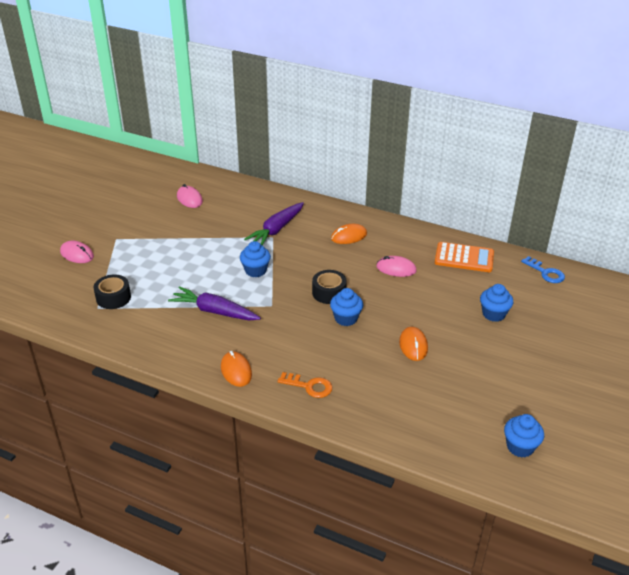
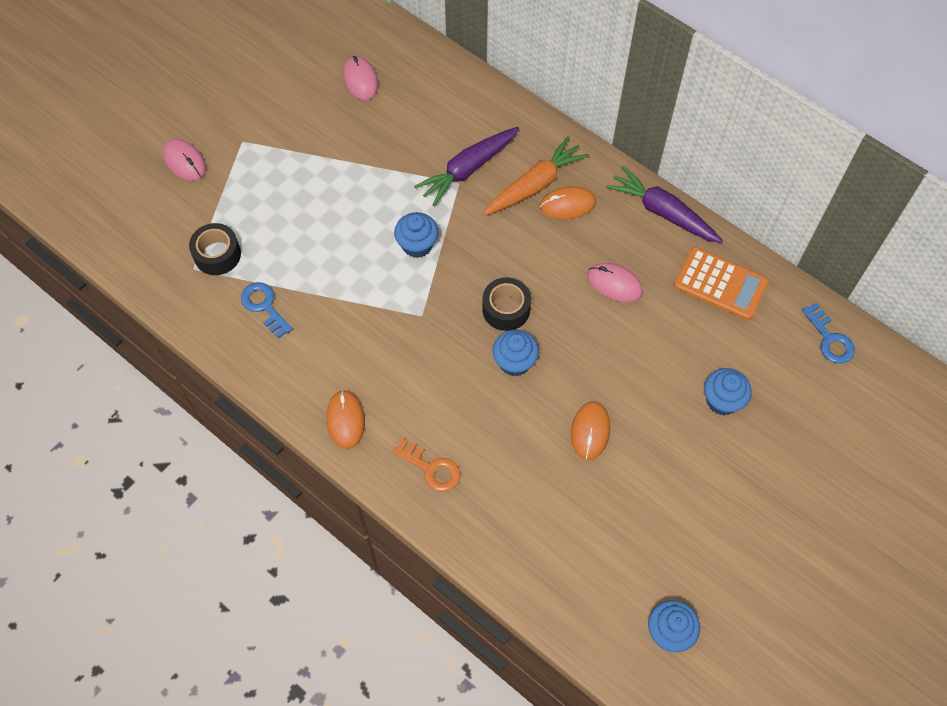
camera: 15 degrees right, 25 degrees up
(156, 319) = (264, 306): none -> blue key
(214, 311) = (343, 309): purple carrot -> purple carrot (662, 212)
(323, 230) = (534, 185): none -> orange carrot

